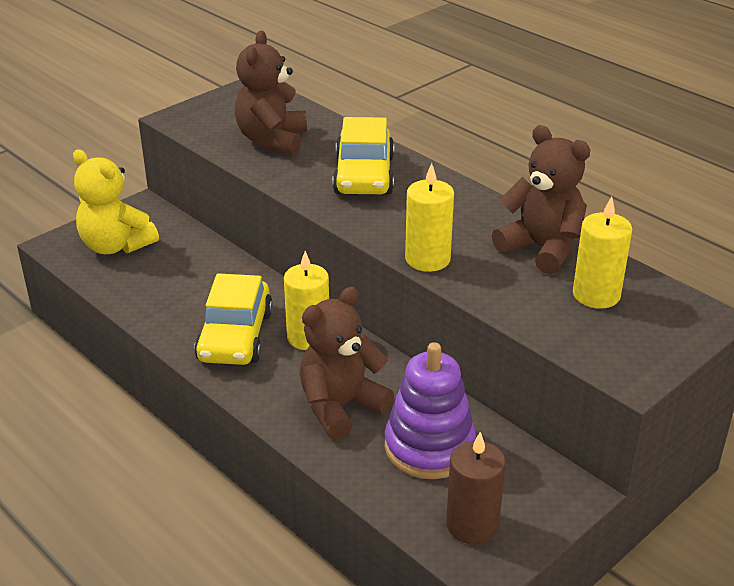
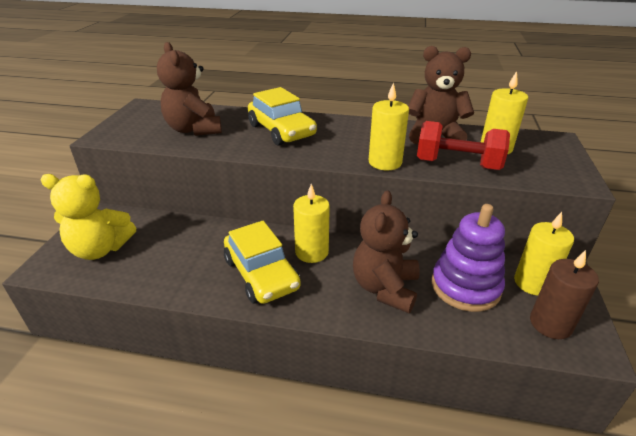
camera: 35 degrees left, 0 degrees up
(510, 295) = (457, 164): none -> red dumbbell
(514, 482) = (532, 283): none -> yellow candle

